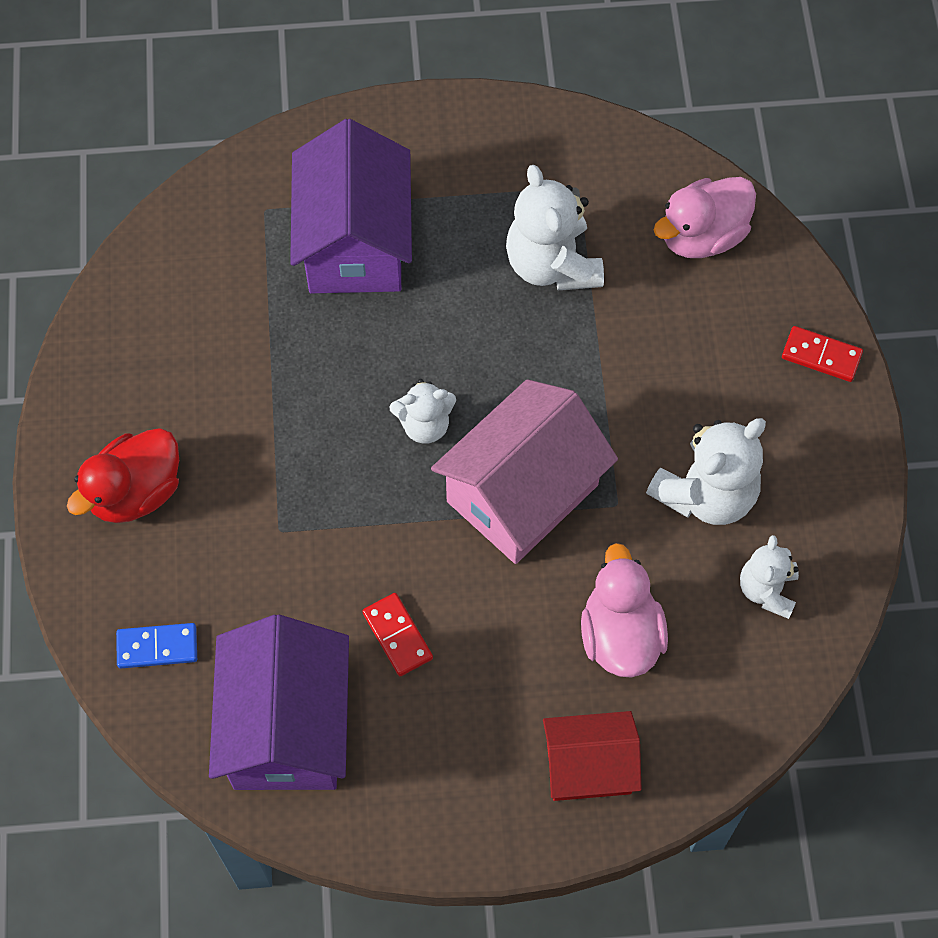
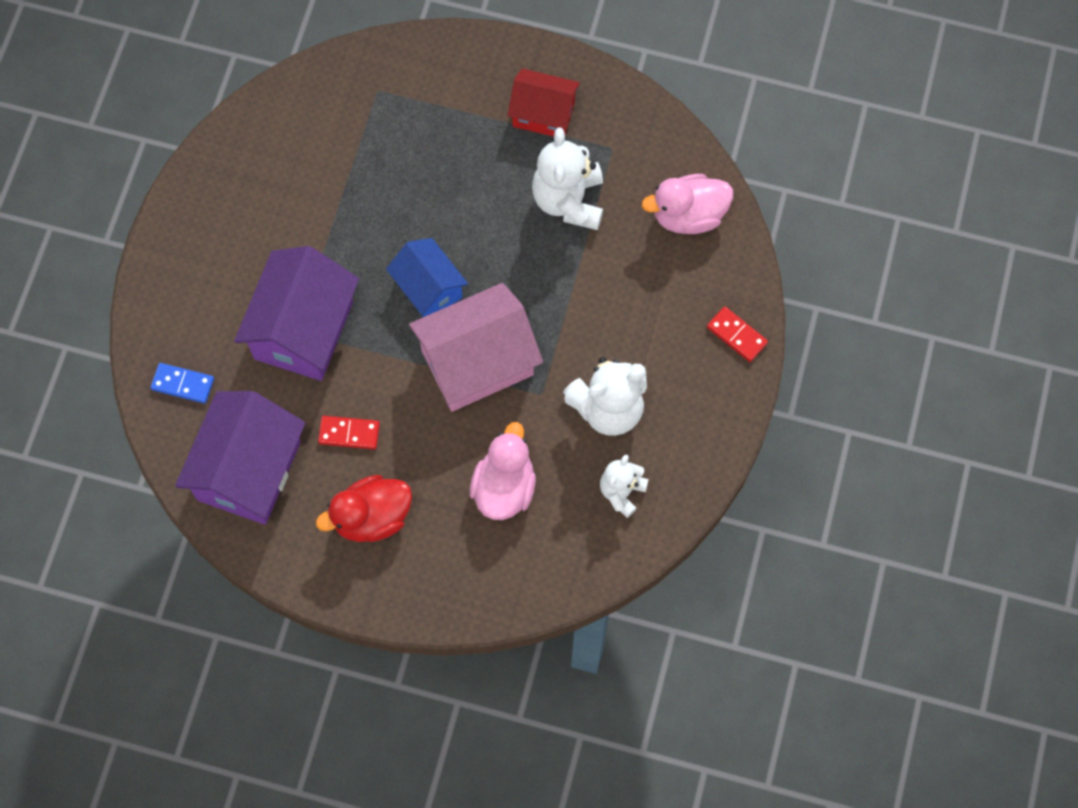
camera: 20 degrees right, 5 degrees up
(136, 492) = (209, 269): red duck -> red duck (372, 517)
(355, 243) = (432, 137): purple house -> purple house (304, 330)
(397, 636) = (349, 433): red domino -> red domino turned 75 degrees counterclockwise
(425, 425) = (428, 289): white teddy bear -> blue house
(588, 767) = (443, 571): red house -> red house (543, 114)

